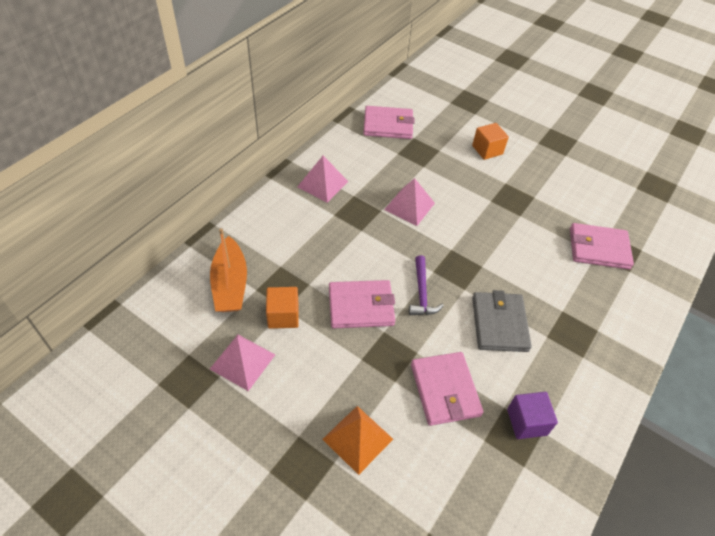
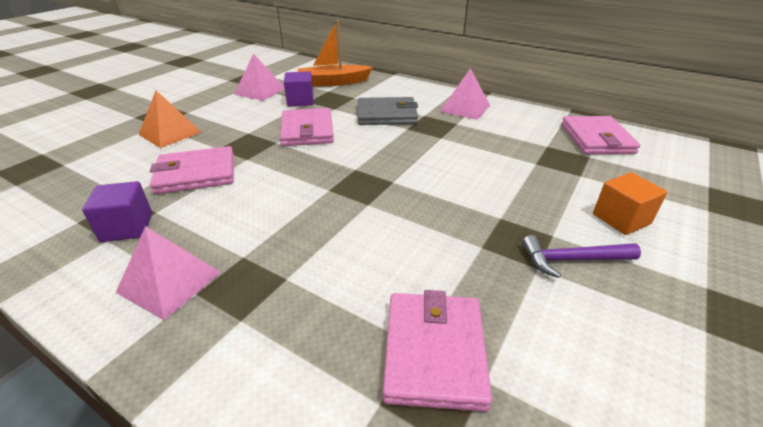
camera: 90 degrees right, 15 degrees down
(283, 316) = (300, 101): orange cube -> purple cube
(409, 206) = (456, 154): pink pyramid -> pink pyramid (169, 282)
(422, 293) = (323, 161): purple hammer -> purple hammer (572, 260)
(499, 323) = (272, 214): grey wallet -> grey wallet (387, 115)

